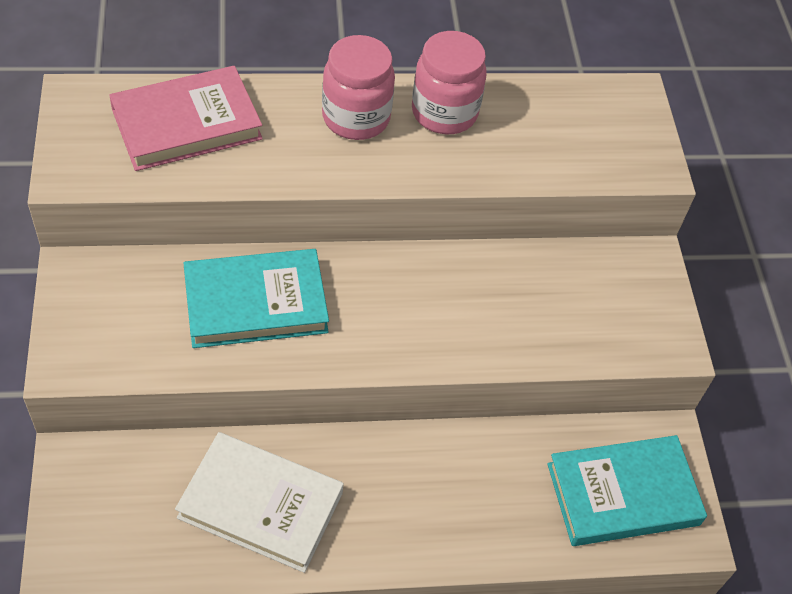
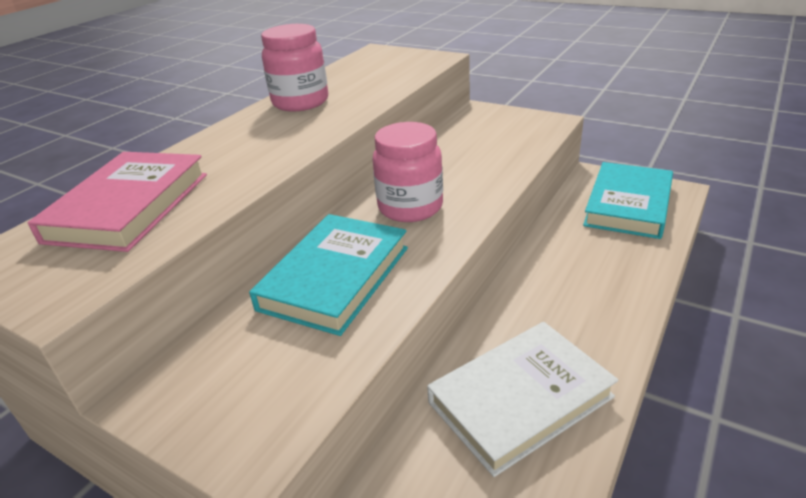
camera: 45 degrees left, 20 degrees down
(356, 118) = (253, 132): pink jar -> pink jar (410, 207)

